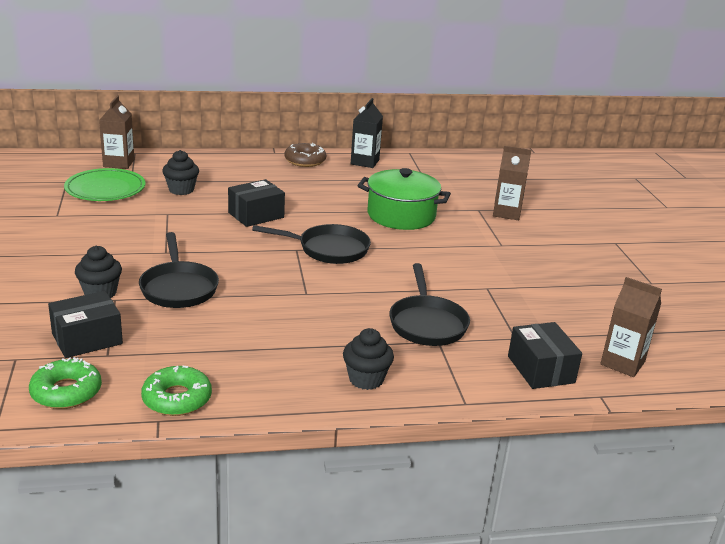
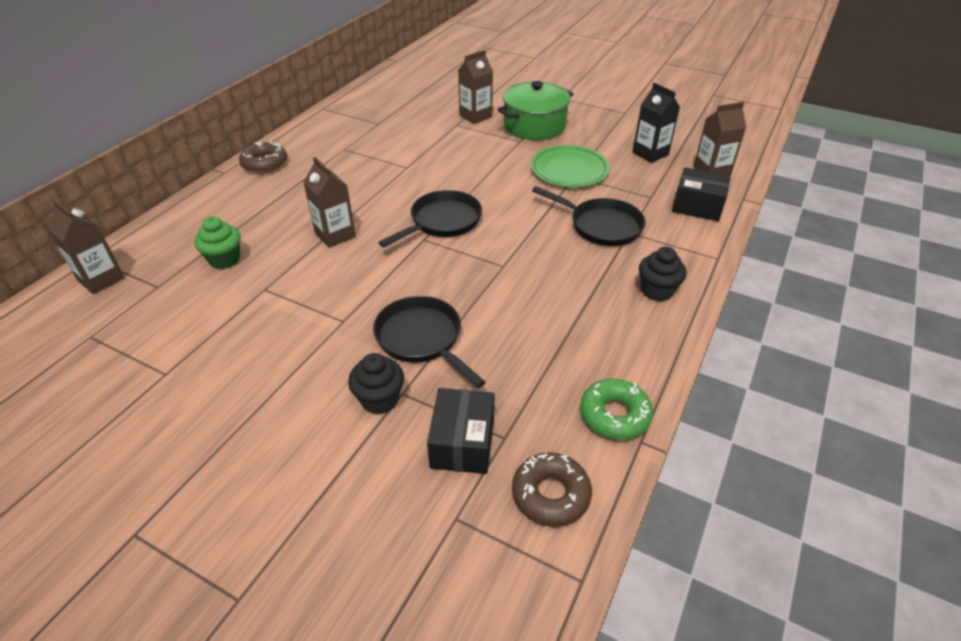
camera: 50 degrees left, 15 degrees up
(66, 392) = (550, 494): green donut -> brown donut
(105, 189) = (150, 312): green plate -> green plate (569, 170)
(178, 288) = (422, 339): black pan -> black pan turned 150 degrees counterclockwise
(181, 190) = (224, 260): black cupcake -> green cupcake
(256, 215) = (335, 235): black box -> brown carton
(365, 162) = (310, 136): black carton -> black carton (650, 154)
(401, 215) = (426, 162): green pot -> green pot (534, 126)

